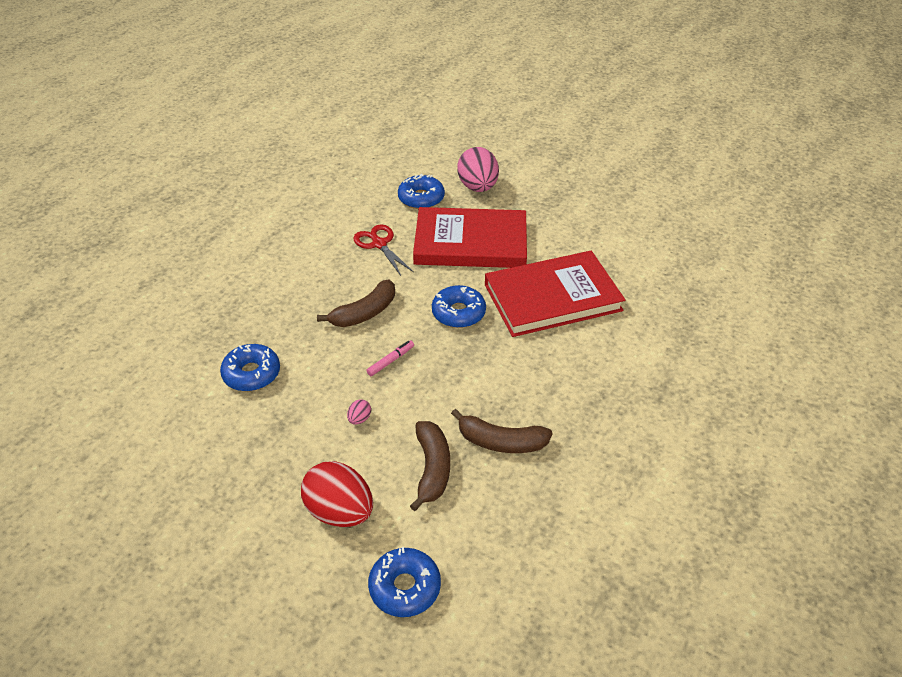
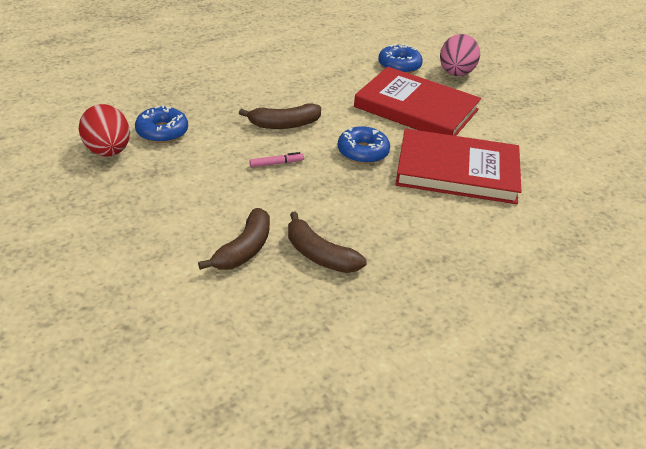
camera: 25 degrees right, 5 degrees down
(340, 512) = (145, 247): red egg -> red egg (108, 151)
(359, 419) = (216, 192): pink egg -> none
(379, 244) = (337, 84): red scissors -> none
(405, 587) = (147, 321): blue donut -> none

